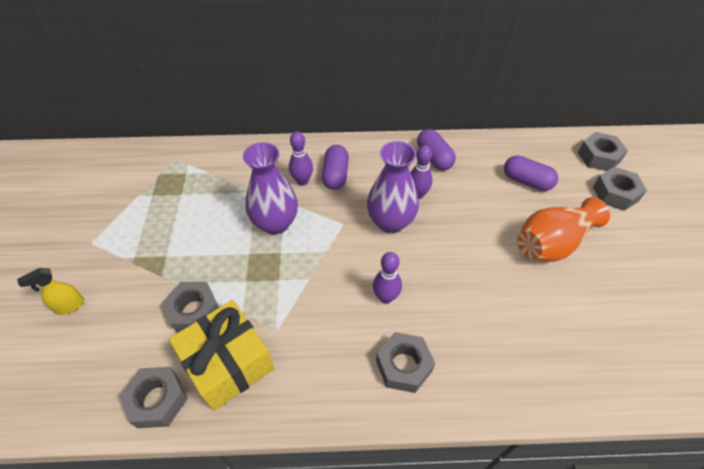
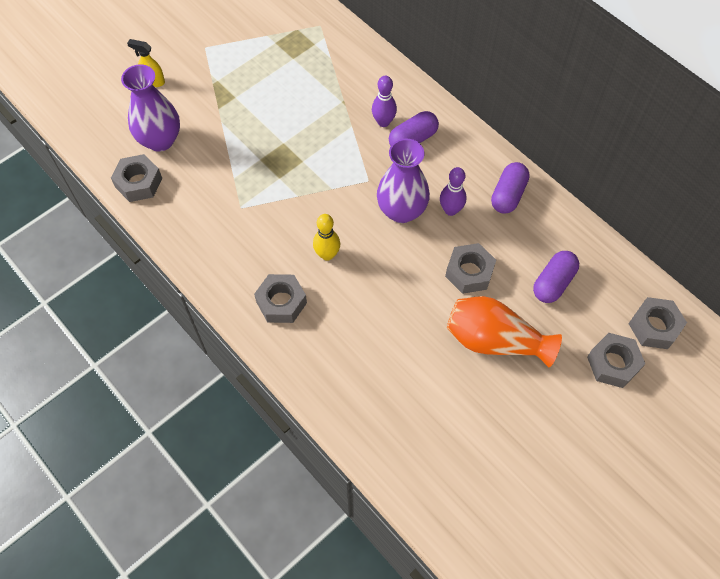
camera: 50 degrees right, 10 degrees up
(194, 311) = (211, 150): grey nut -> grey nut (469, 272)
(228, 363) = (193, 199): yellow gift -> none
(275, 223) = (325, 137): purple vase -> purple vase (160, 140)
(385, 297) = (327, 254): purple bowling pin -> yellow bowling pin
(526, 181) = (553, 283): purple capsule -> purple capsule turned 45 degrees clockwise

